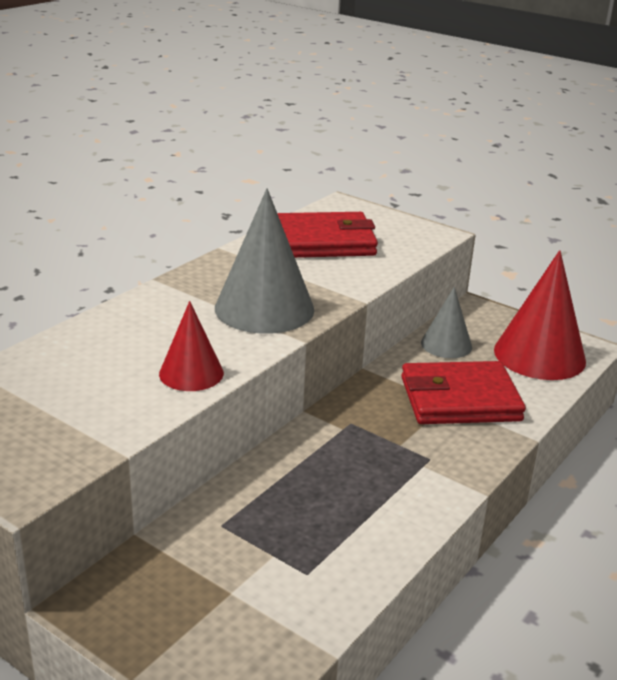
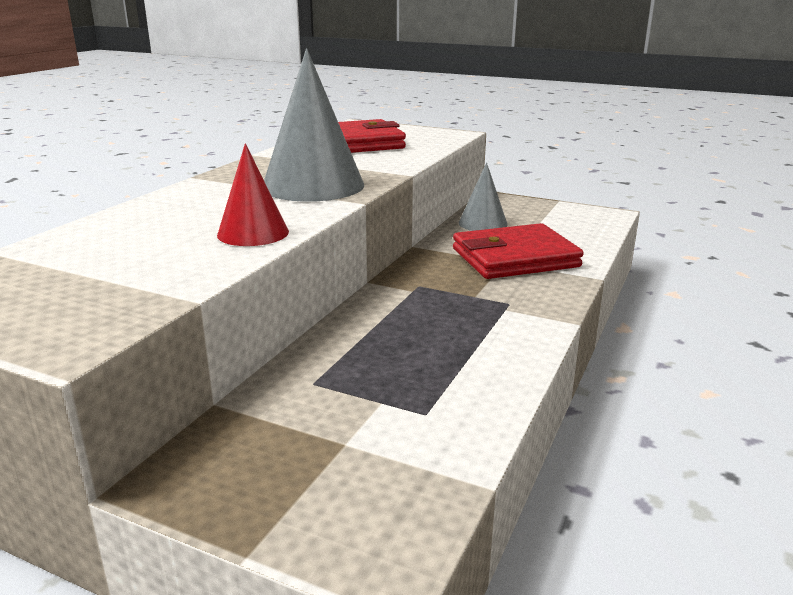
camera: 10 degrees left, 5 degrees down
(539, 355) = (569, 222): red cone -> none

